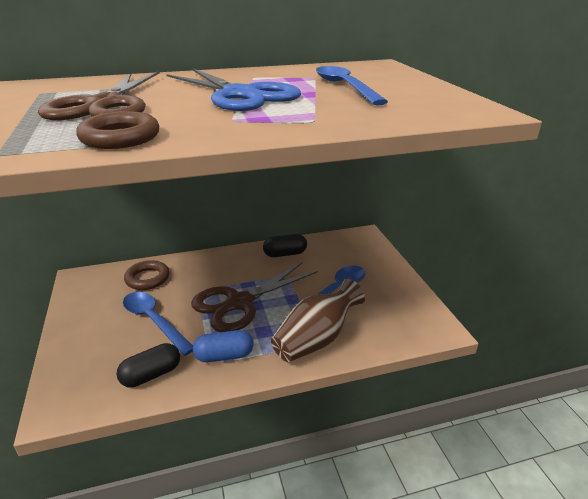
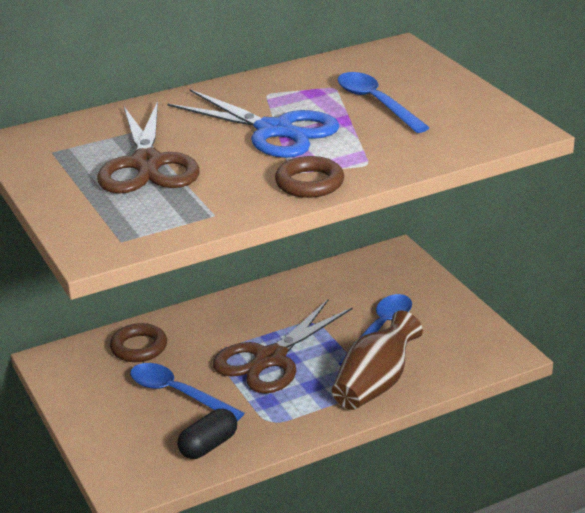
camera: 10 degrees left, 0 degrees up
(120, 137) = (208, 208): brown ring -> brown ring (309, 183)
(224, 356) = (279, 416): blue capsule -> none
(285, 254) = (301, 291): black capsule -> none

